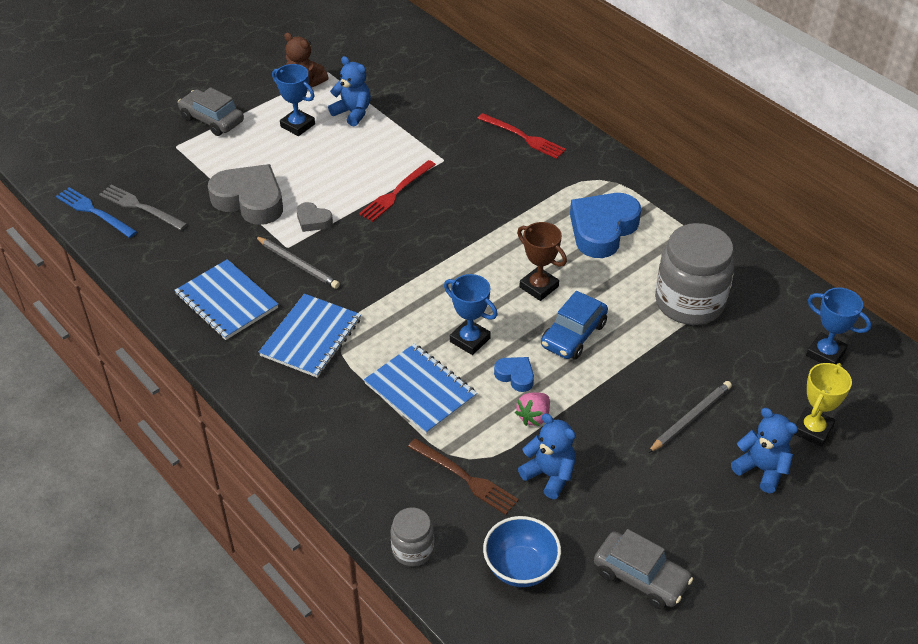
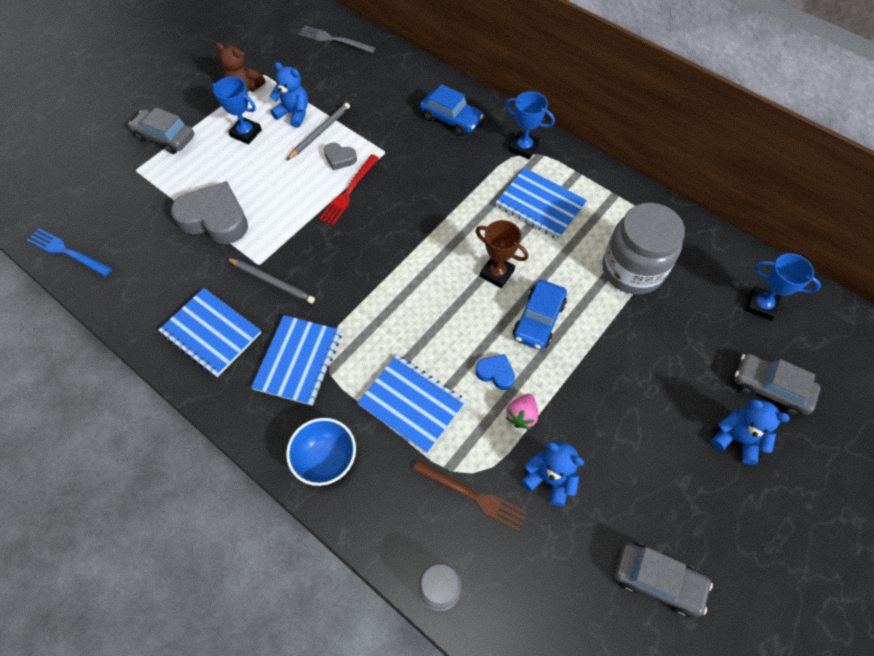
camera: 10 degrees left, 15 degrees up
(140, 207) = (112, 240): grey fork -> grey fork (334, 40)
(313, 220) = (278, 232): grey heart -> grey heart (339, 158)
(470, 340) = (446, 340): blue trophy -> blue trophy (523, 148)
(520, 568) = (545, 590): blue bowl -> blue bowl (326, 459)
(523, 137) = (451, 119): red fork -> blue car
(602, 229) = (540, 205): blue heart -> blue notebook
(690, 418) = (661, 393): grey pencil -> grey pencil (320, 132)
(812, 430) = (770, 388): yellow trophy -> grey car

